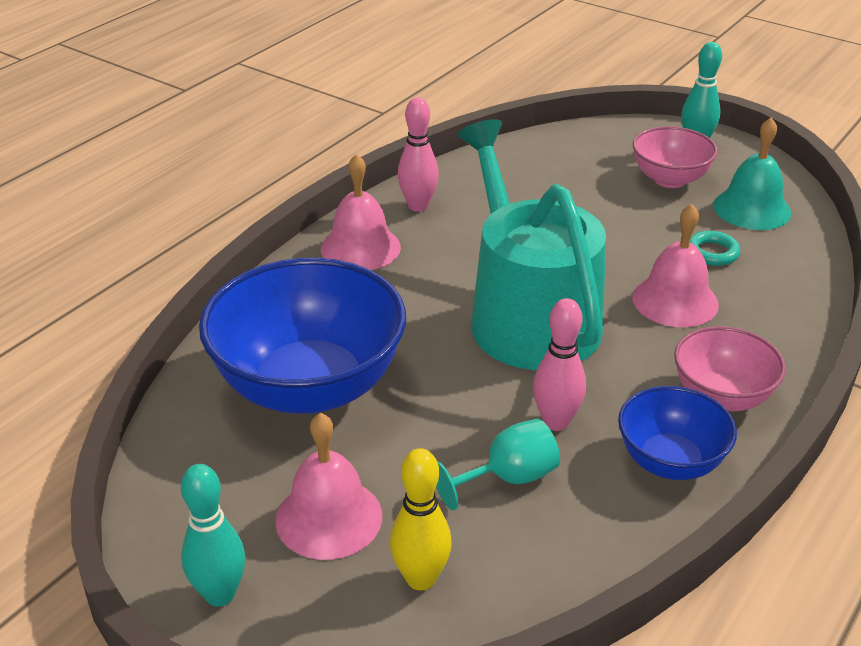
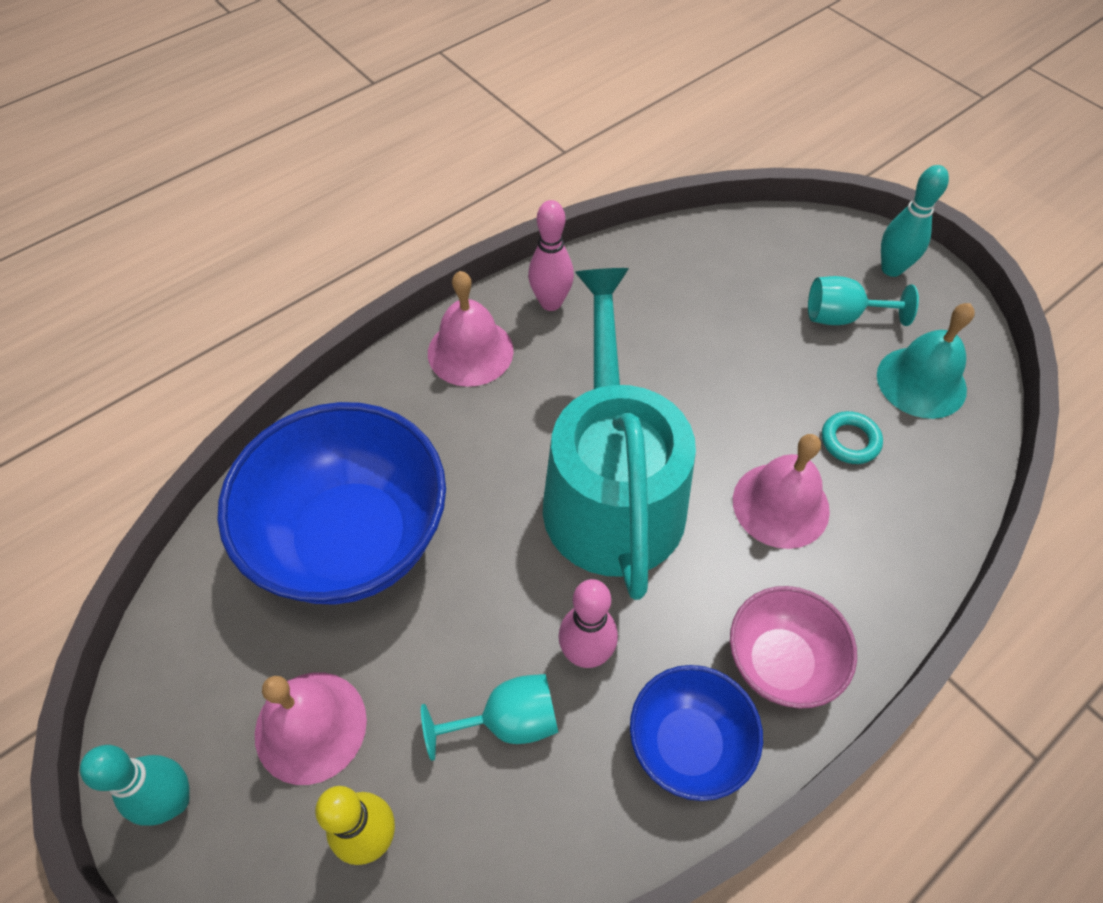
camera: 15 degrees right, 20 degrees up
(669, 179) = (842, 317): pink bowl -> turquoise goblet

